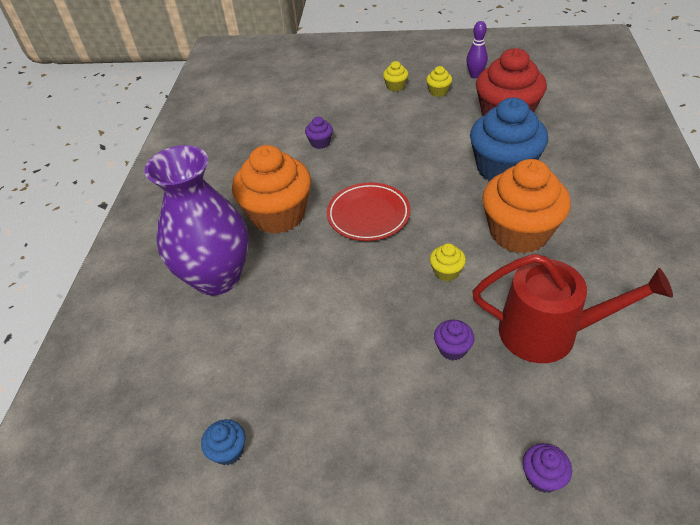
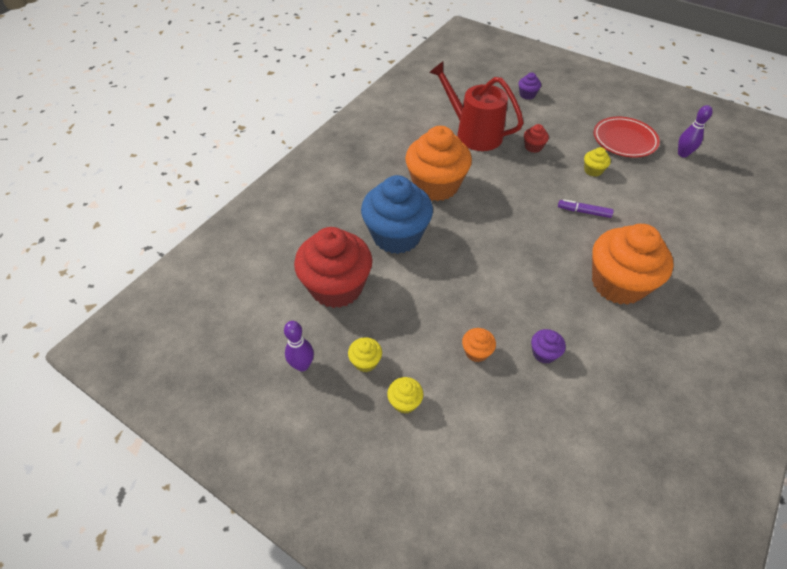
camera: 155 degrees left, 5 degrees up
(217, 277) = (683, 251): purple vase -> none
(228, 450) = (683, 154): blue cupcake -> purple bowling pin
(339, 276) = (584, 212): none -> purple marker
(368, 215) = (537, 247): red plate -> red plate (624, 140)
(369, 124) = (476, 352): none -> orange cupcake
(446, 272) = (506, 183): yellow cupcake -> yellow cupcake (593, 170)
(452, 348) = (533, 147): purple cupcake -> red cupcake

